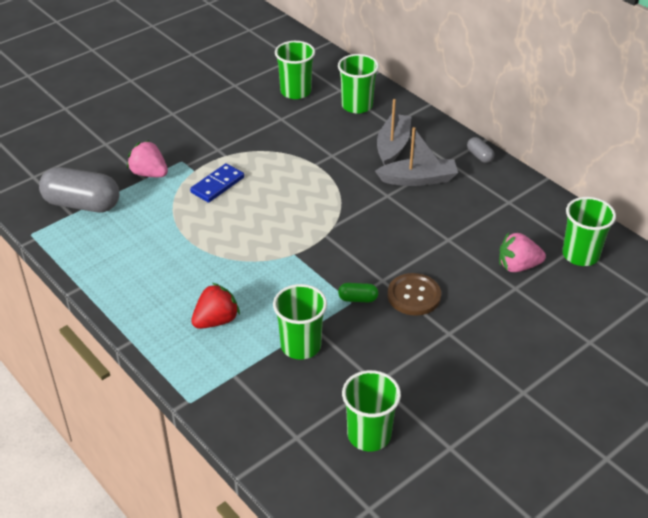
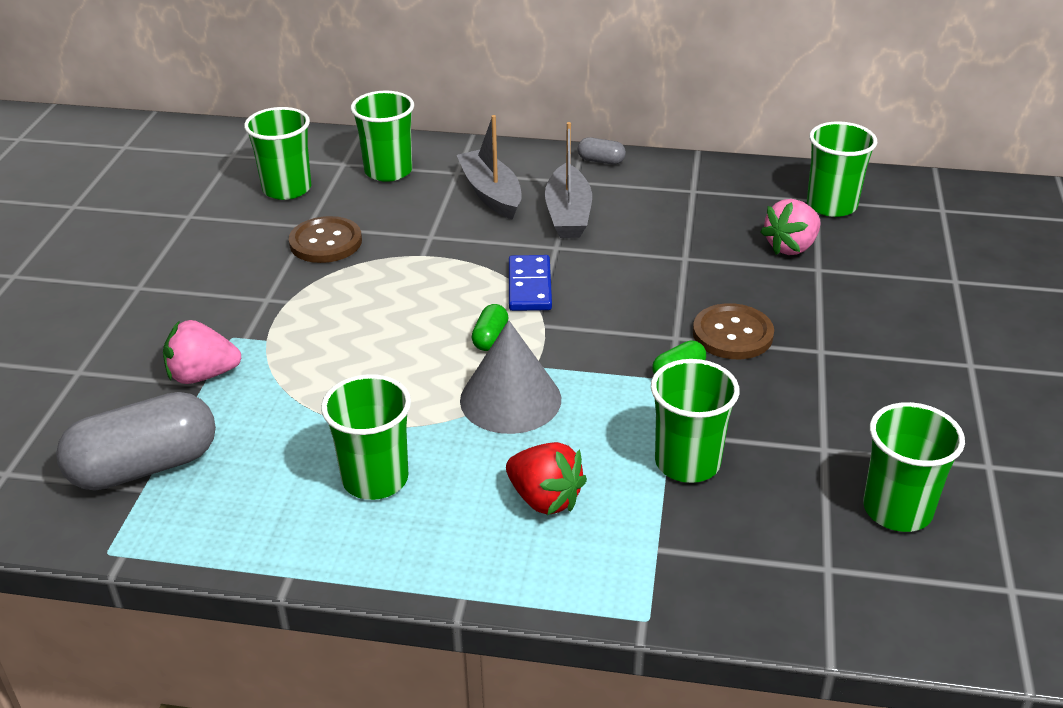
camera: 40 degrees left, 5 degrees down
(160, 266) = (375, 479): none -> green cup
(216, 320) = (544, 499): red strawberry -> red strawberry turned 120 degrees clockwise
(217, 185) = (324, 340): blue domino -> blue domino (529, 286)
(261, 264) = (510, 399): none -> grey cone
(278, 132) = (325, 242): none -> brown button
(291, 227) = (490, 338): none -> green capsule
(418, 179) = (568, 214): grey boat -> grey boat turned 135 degrees clockwise

